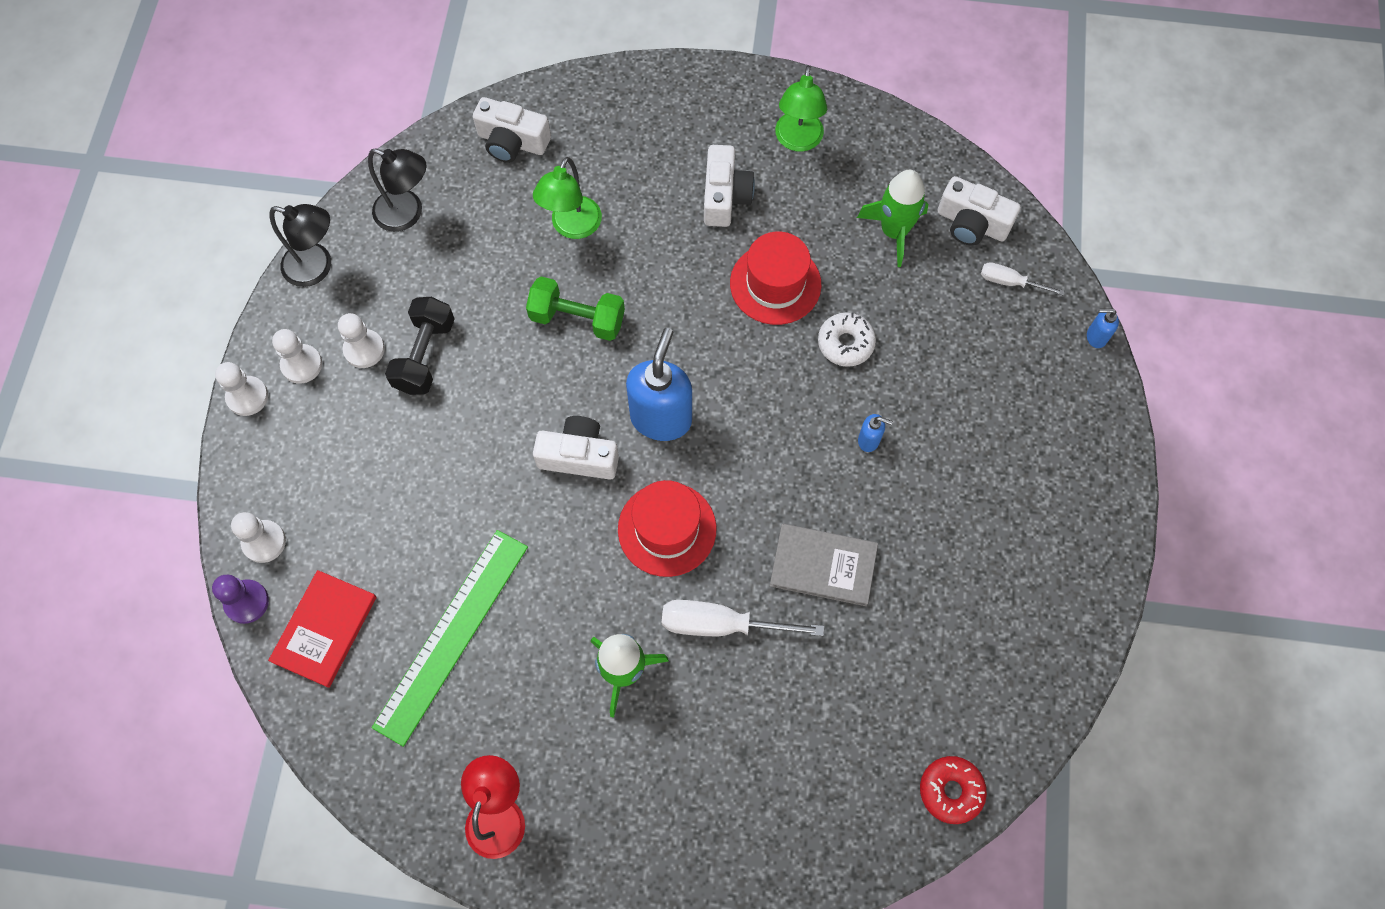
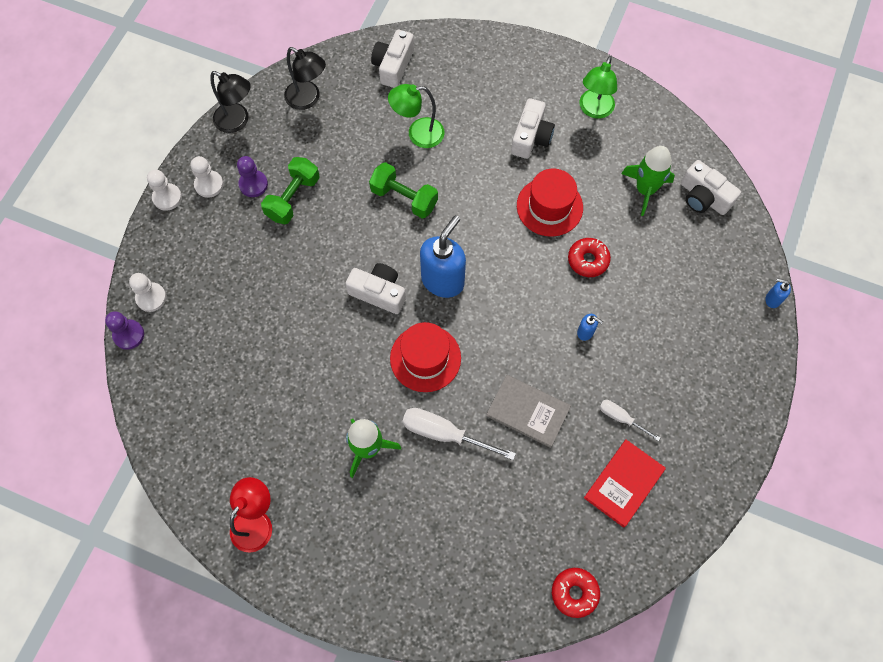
camera: 15 degrees right, 0 degrees up
(324, 629) = (174, 366): red book -> red book (624, 483)
(364, 349) = (253, 184): white pawn -> purple pawn
(425, 355) = (293, 198): black dumbbell -> green dumbbell
(451, 634) = (258, 392): green ruler -> none
(512, 142) = (393, 66): white camera -> white camera turned 75 degrees clockwise
(572, 227) = (418, 134): green lamp -> green lamp turned 45 degrees clockwise
(845, 343) = (588, 260): white donut -> red donut
(1009, 282) = (719, 245): white screwdriver -> white screwdriver (620, 418)

